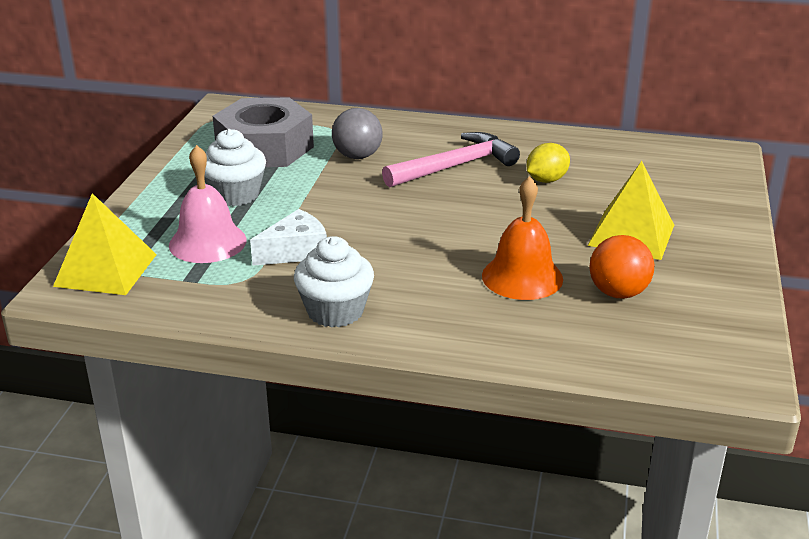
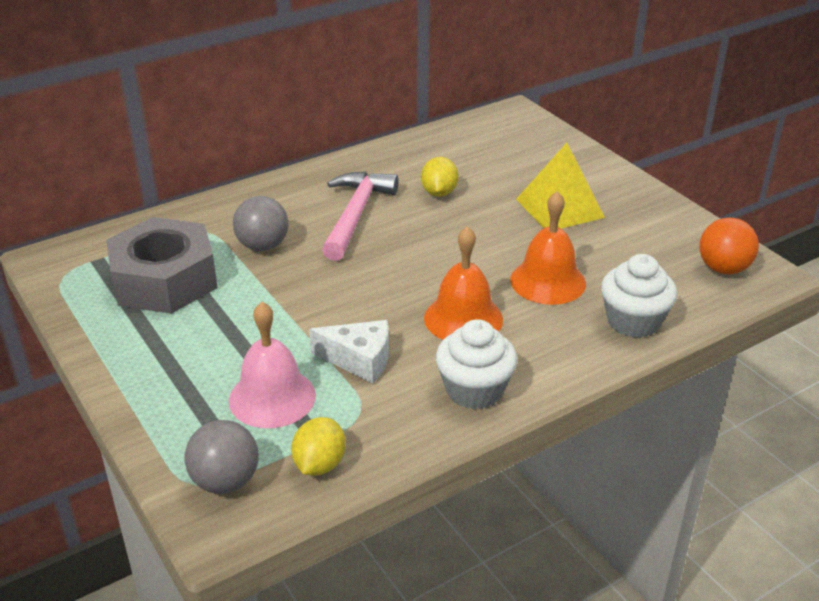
camera: 45 degrees left, 5 degrees up
(105, 270) = (225, 481): yellow pyramid -> grey ball
(167, 293) = (319, 464): none -> yellow lemon
(235, 195) = (218, 340): white cupcake -> white cupcake (633, 321)
(296, 251) = (359, 360): white cheese -> white cheese turned 90 degrees clockwise
(411, 266) = (463, 318): none -> orange bell
(618, 293) = (620, 257): orange ball -> orange ball (723, 269)

